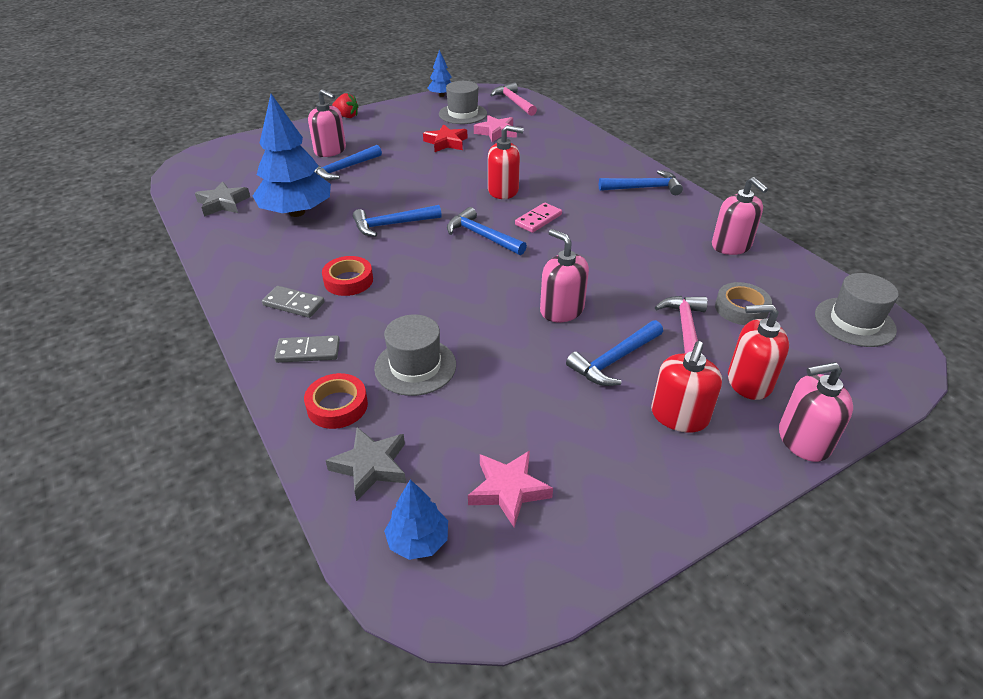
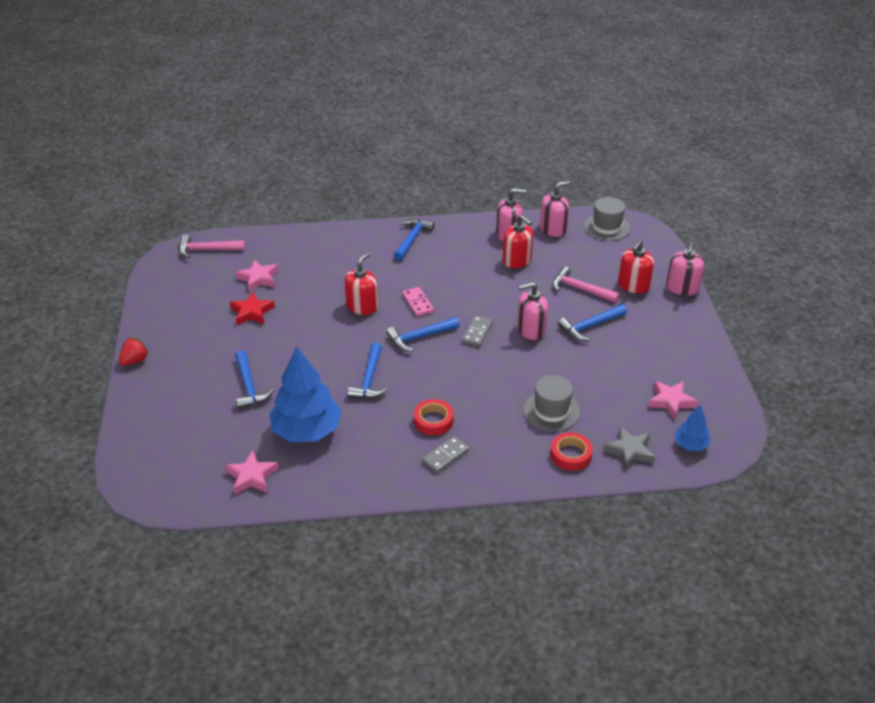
camera: 65 degrees left, 0 degrees up
(223, 203) = (252, 477): grey star -> pink star
(308, 351) = (507, 458): grey domino -> grey domino (477, 332)
(330, 150) = (203, 387): pink soap dispenser -> pink soap dispenser (553, 229)
(441, 95) = (147, 287): blue tree -> none
(463, 114) = (203, 286): grey hat -> none
(614, 360) = (590, 326): blue hammer -> blue hammer turned 75 degrees clockwise
(679, 416) = (646, 321): red soap dispenser -> red soap dispenser (517, 260)
(741, 309) = (572, 260): grey tape -> none

